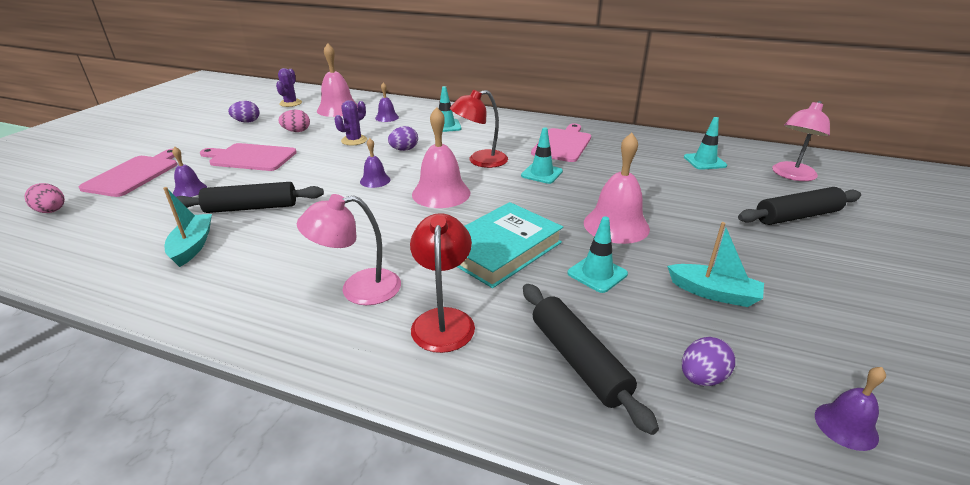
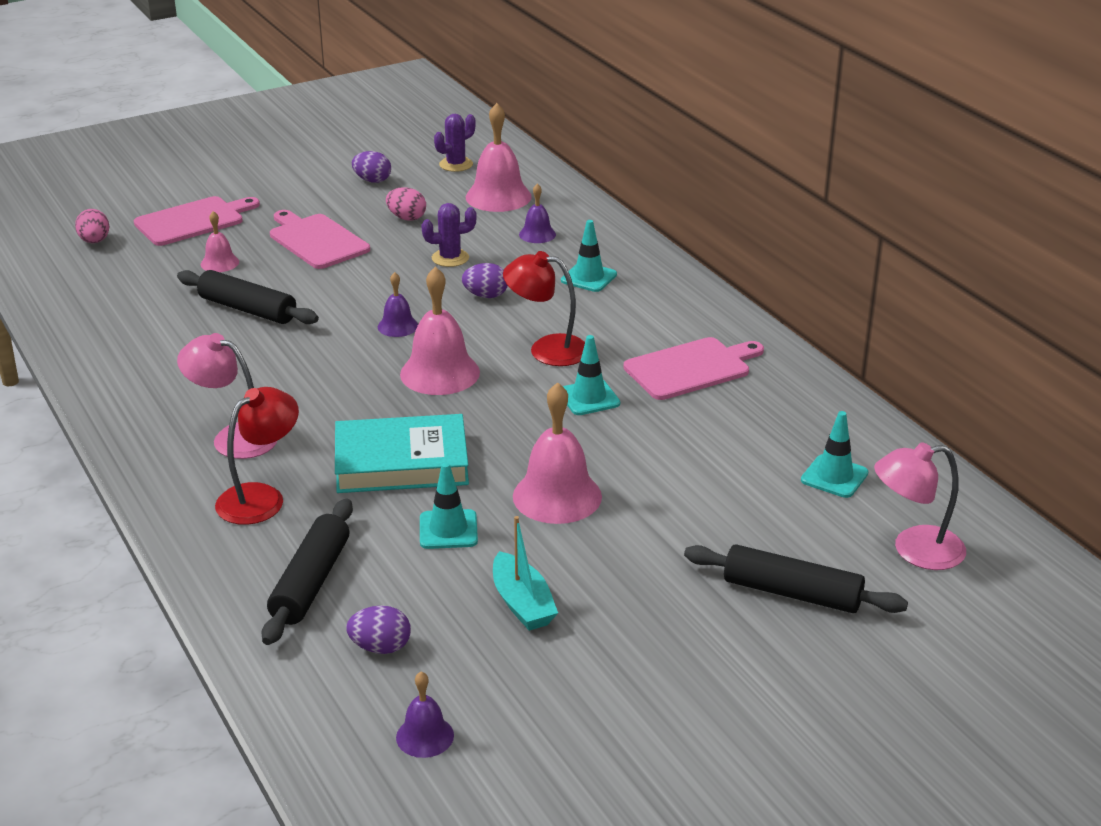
camera: 40 degrees right, 0 degrees up
(190, 190) = (219, 263): purple bell -> pink bell
(192, 246) = (160, 331): turquoise boat -> none

